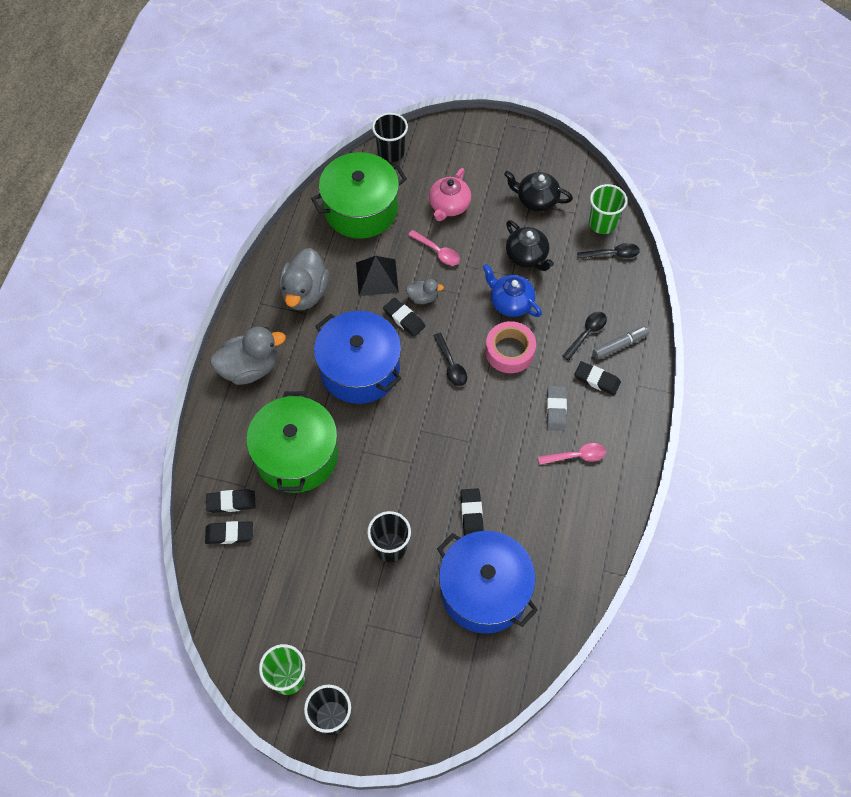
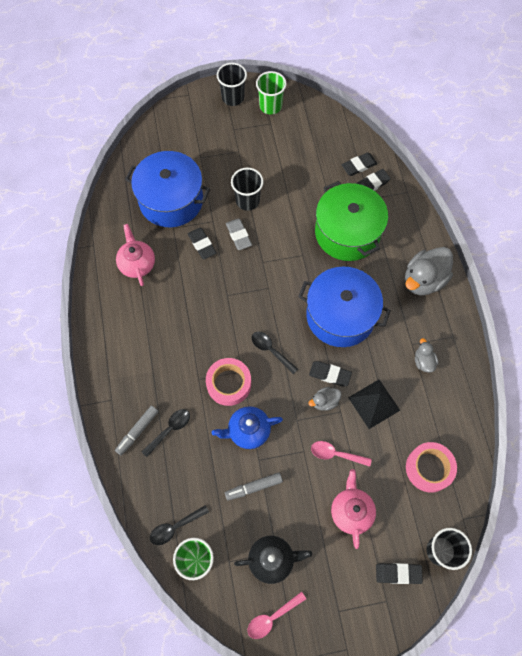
camera: 155 degrees right, 5 degrees up
(305, 293) = (423, 361): grey duck -> grey duck, size x0.51
(361, 209) = (429, 468): green pot -> pink tape
(510, 302) = (248, 431): blue teapot -> blue teapot turned 150 degrees clockwise
(527, 256) = (253, 487): black teapot -> grey marker
(556, 409) = (171, 349): grey eraser -> grey eraser (238, 235)
(558, 523) = (137, 264): none -> pink teapot
(576, 456) = (141, 318): pink spoon -> pink spoon (272, 617)
(587, 333) = (170, 430): black spoon -> black spoon turned 150 degrees counterclockwise
(596, 380) = (146, 389): black eraser -> black eraser (398, 573)

